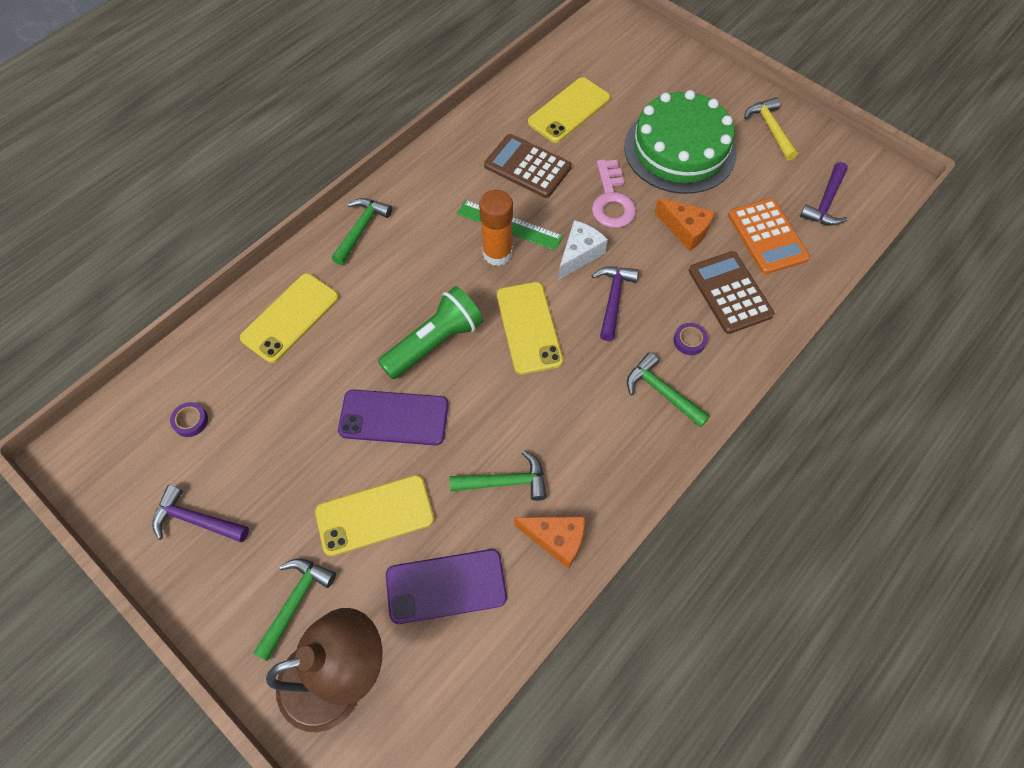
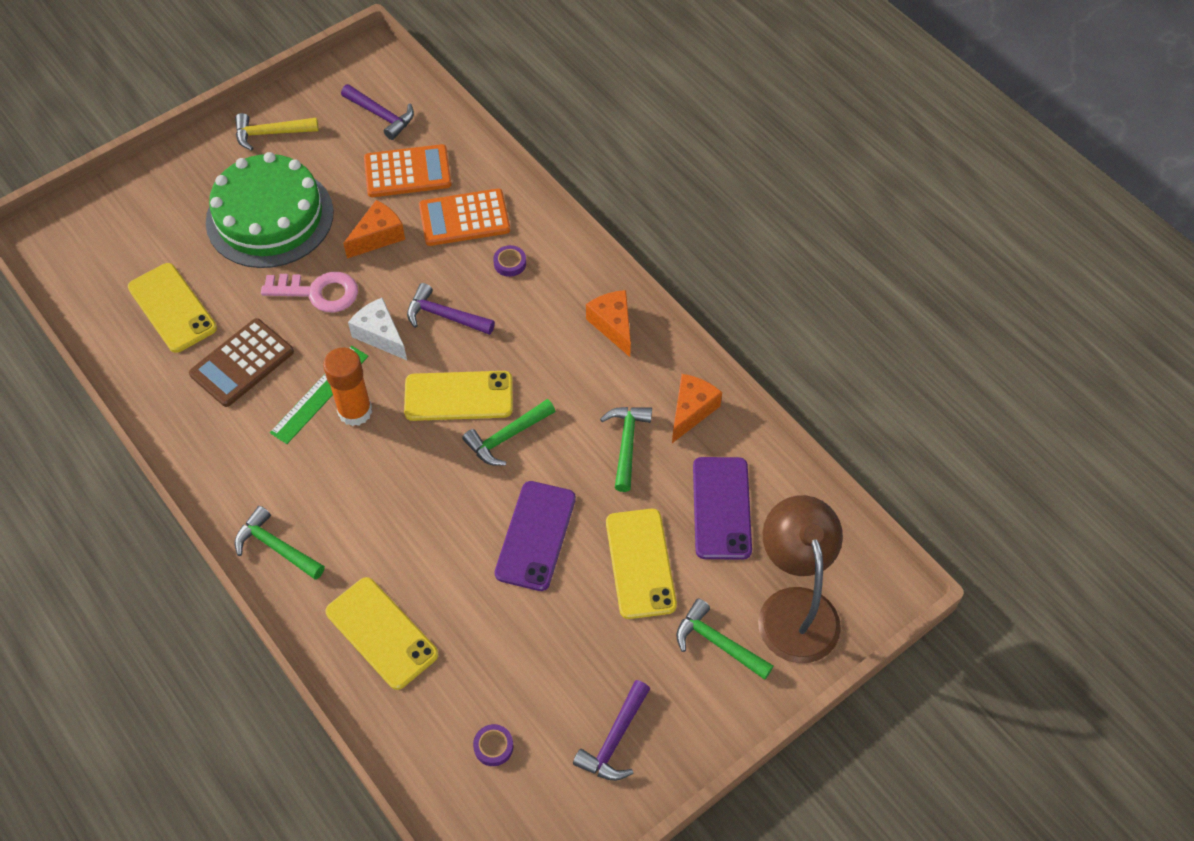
camera: 80 degrees left, 5 degrees down
(434, 342) = (454, 487): green flashlight -> none
(641, 446) = (613, 325): none -> orange cheese
(662, 392) = (560, 297): green hammer -> green hammer (507, 437)
(729, 293) = (464, 218): brown calculator -> orange calculator

